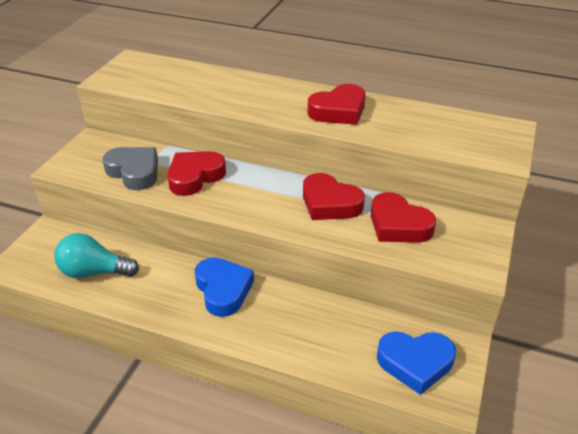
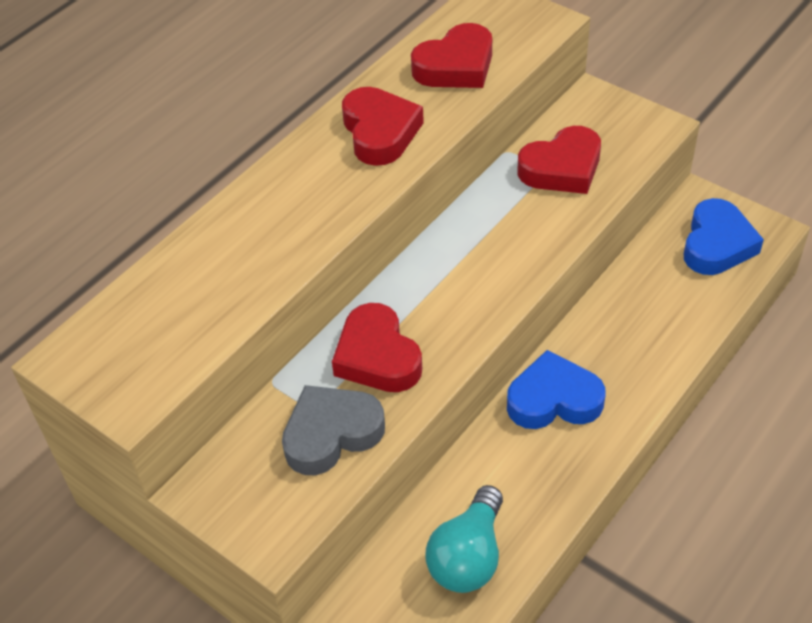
camera: 70 degrees left, 10 degrees up
(330, 203) = (497, 220): red heart -> red heart (456, 66)

